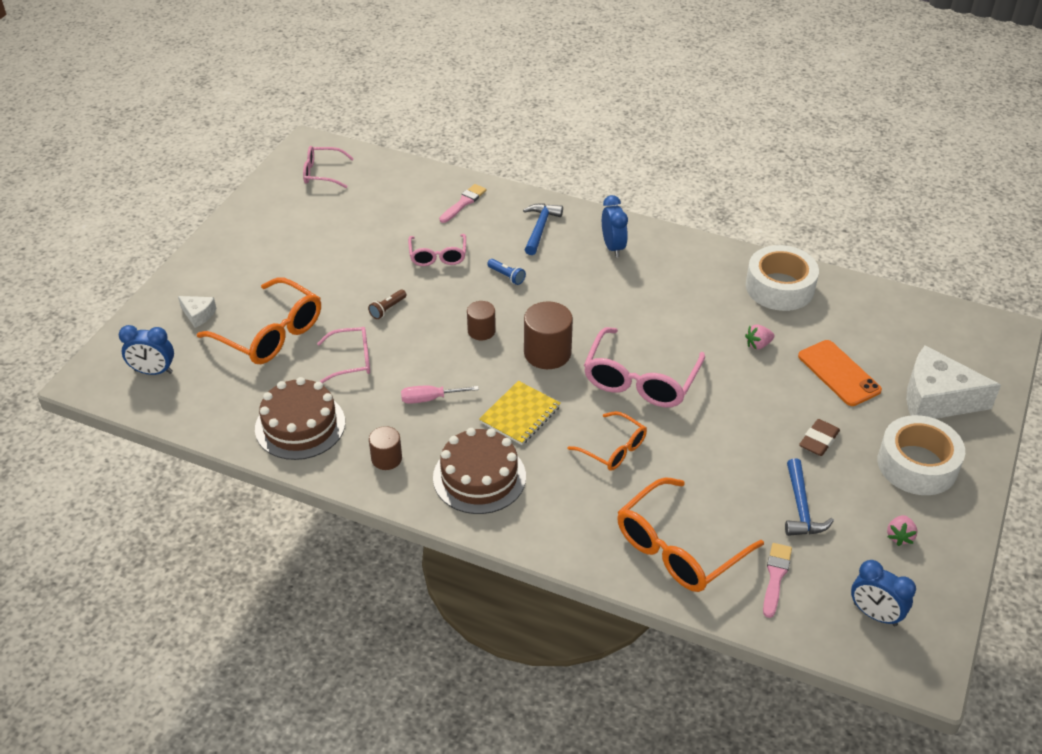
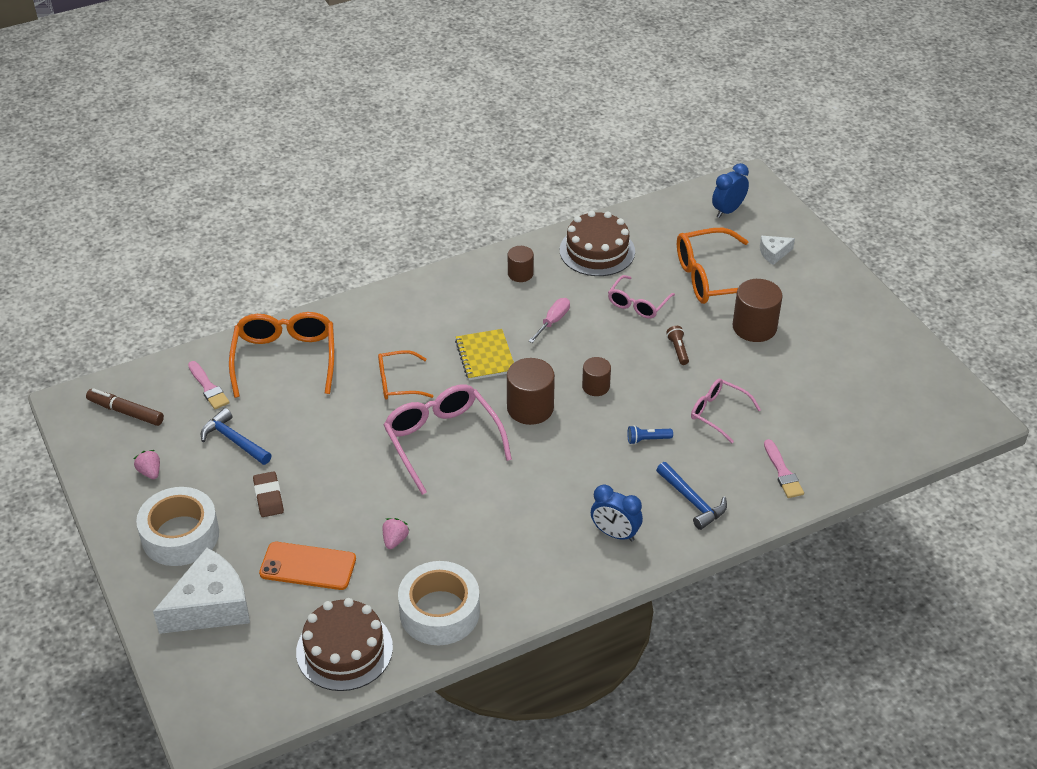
camera: 130 degrees right, 0 degrees up
(314, 282) = (754, 327): none -> brown cylinder
(323, 173) = (920, 404): pink glasses -> none
(479, 477) = (453, 305): brown cake -> brown cake (344, 650)
(875, 614) = (126, 412): blue clock -> brown marker

